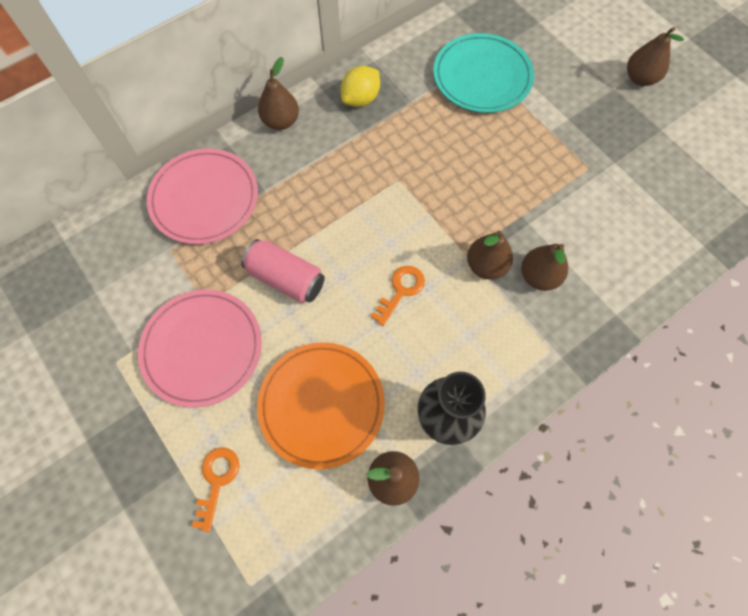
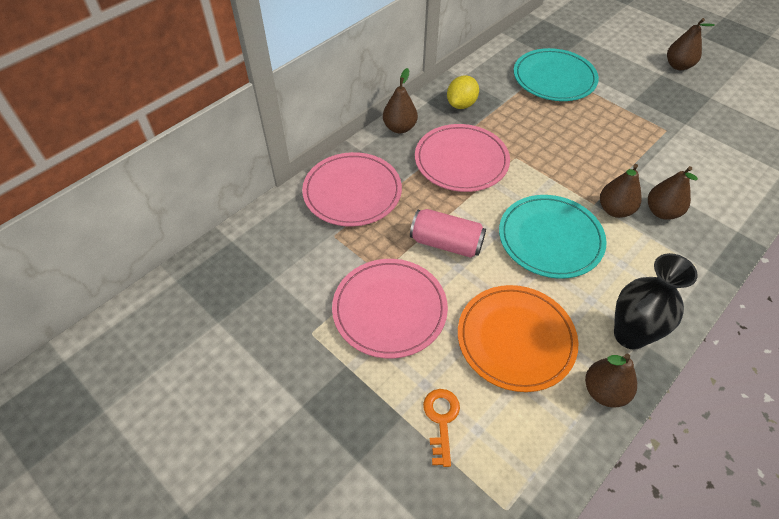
camera: 10 degrees left, 15 degrees down
(336, 176) = (461, 161): none -> pink plate
(400, 291) = (550, 239): orange key -> turquoise plate

